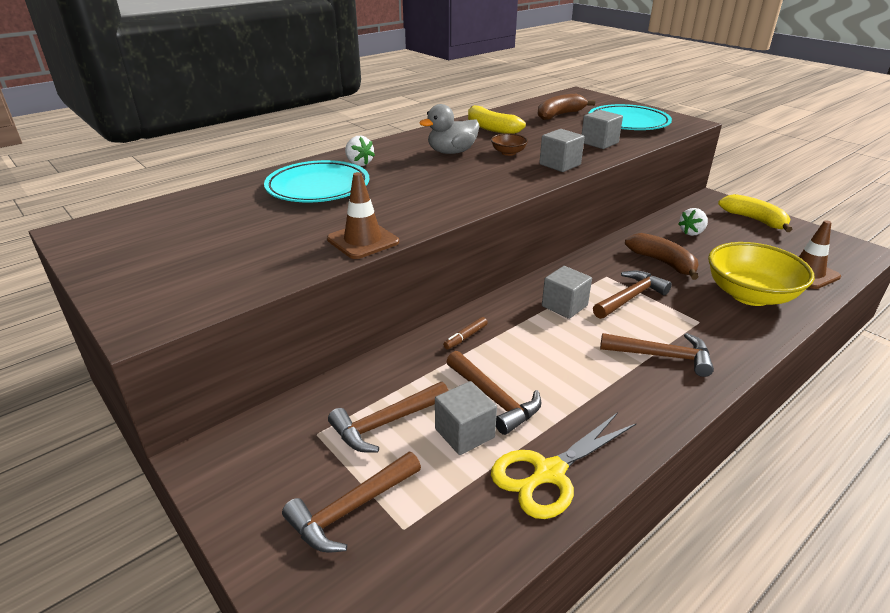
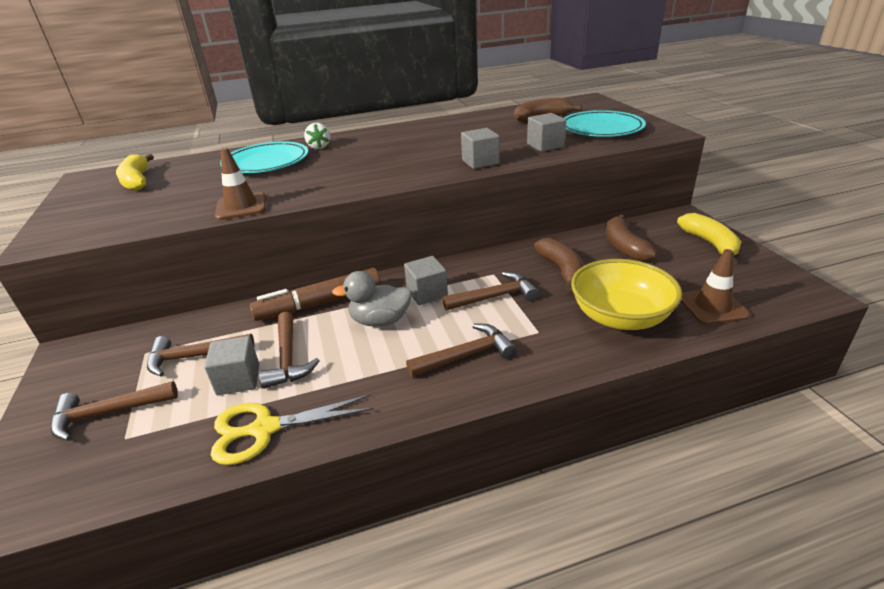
camera: 25 degrees right, 0 degrees up
(452, 152) = (402, 144): grey duck -> grey duck (380, 321)
(465, 337) = (319, 303): brown marker -> brown marker, size x2.47
(491, 128) = (463, 126): yellow banana -> yellow banana (137, 181)
(508, 153) = (449, 148): brown bowl -> none
(661, 356) = (466, 355): brown hammer -> brown hammer turned 60 degrees counterclockwise
(692, 232) = (624, 246): white strawberry -> brown banana

